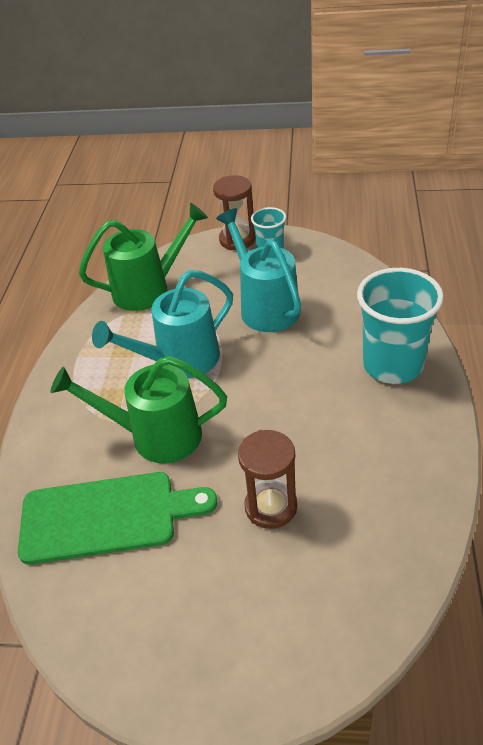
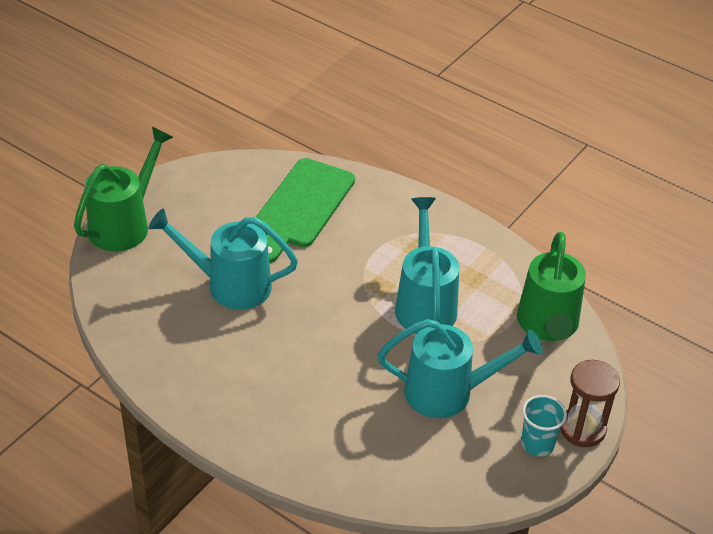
camera: 115 degrees right, 0 degrees up
(155, 436) = (352, 256): green watering can -> green watering can (125, 224)
(271, 507) = (229, 285): brown hourglass -> turquoise watering can
(392, 365) = (291, 433): turquoise cup -> none

